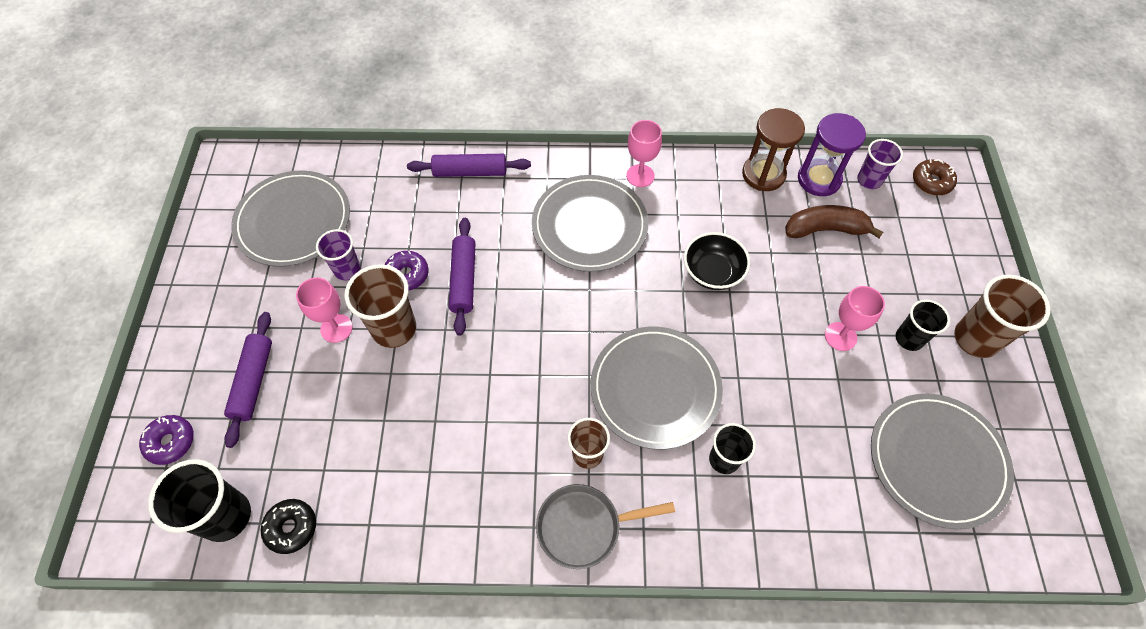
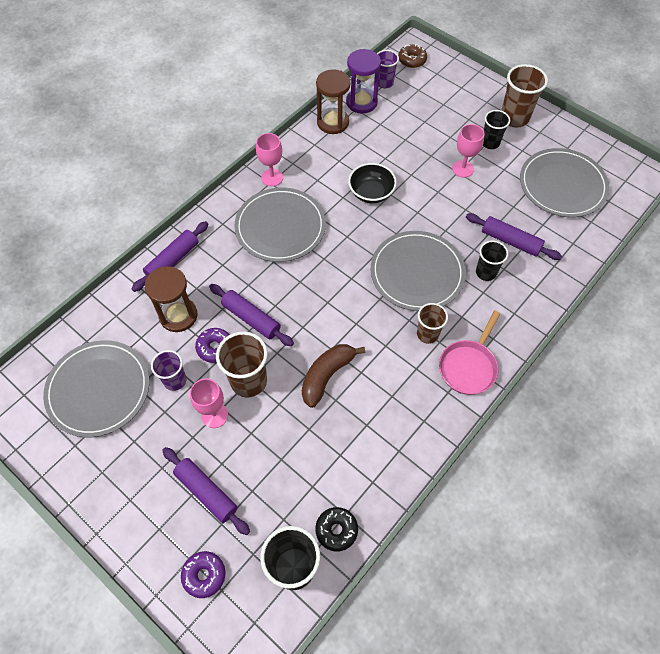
camera: 50 degrees left, 0 degrees up
(416, 221) = (178, 315): none -> brown hourglass
(584, 527) = (468, 366): grey pan -> pink pan
(794, 457) = (510, 241): none -> purple rolling pin
(825, 229) = (395, 124): brown banana -> brown banana (327, 376)

